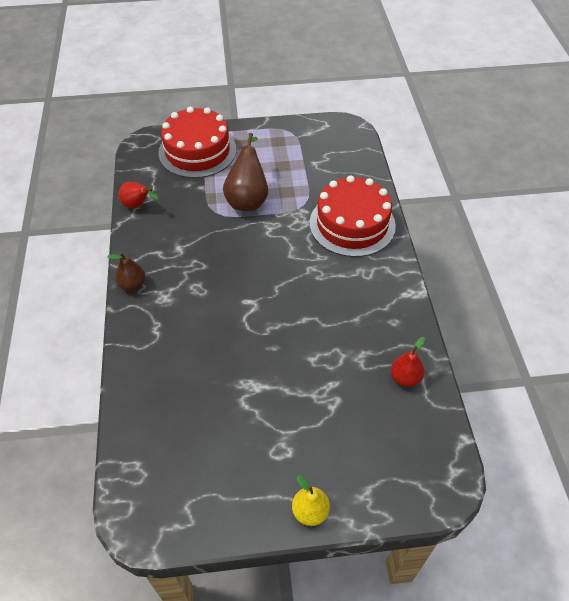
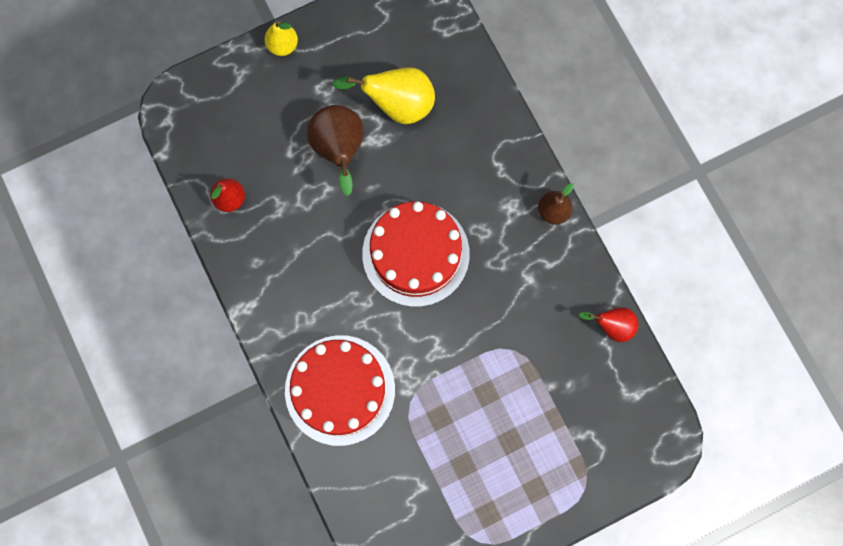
camera: 160 degrees right, 25 degrees up
(197, 151) = (588, 452): red cake -> red cake (415, 254)
(218, 409) = (397, 105): none -> yellow pear
(248, 199) = (483, 386): brown pear -> brown pear (339, 150)

